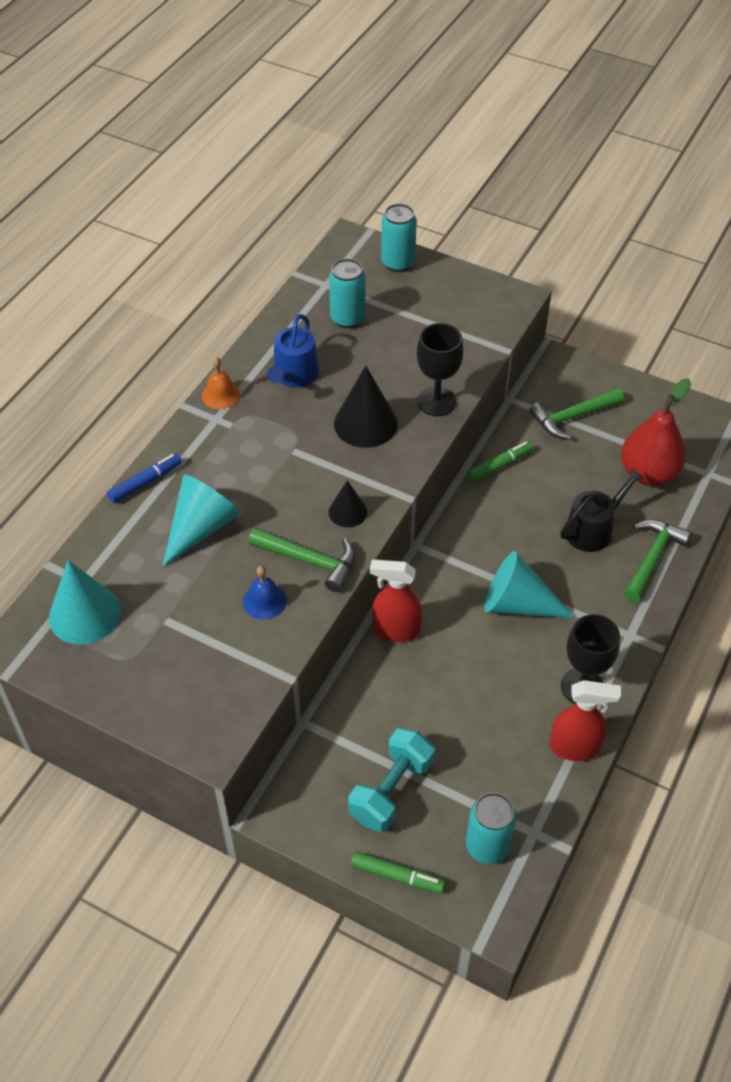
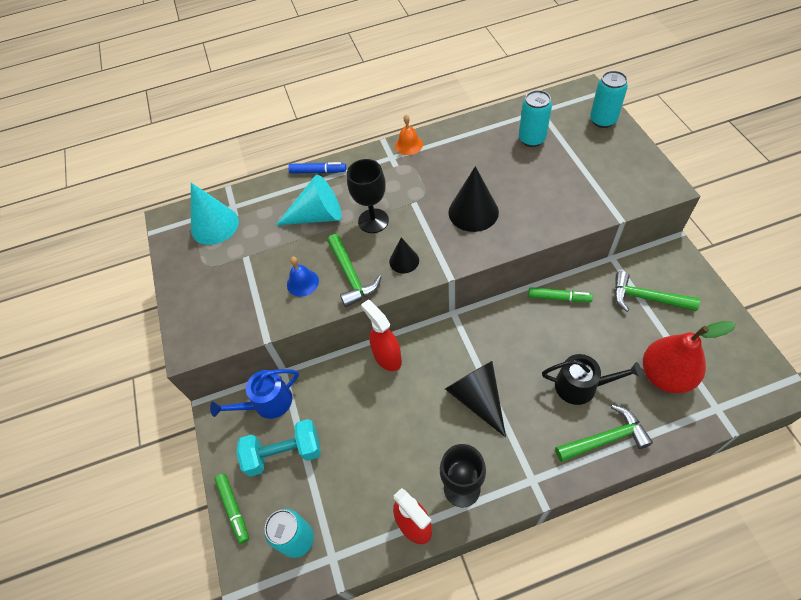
camera: 50 degrees right, 5 degrees up
(294, 375) = (461, 157): blue watering can -> blue watering can (267, 403)
(436, 402) = (534, 225): black goblet -> black goblet (373, 221)
(518, 604) = (477, 398): turquoise cone -> black cone

